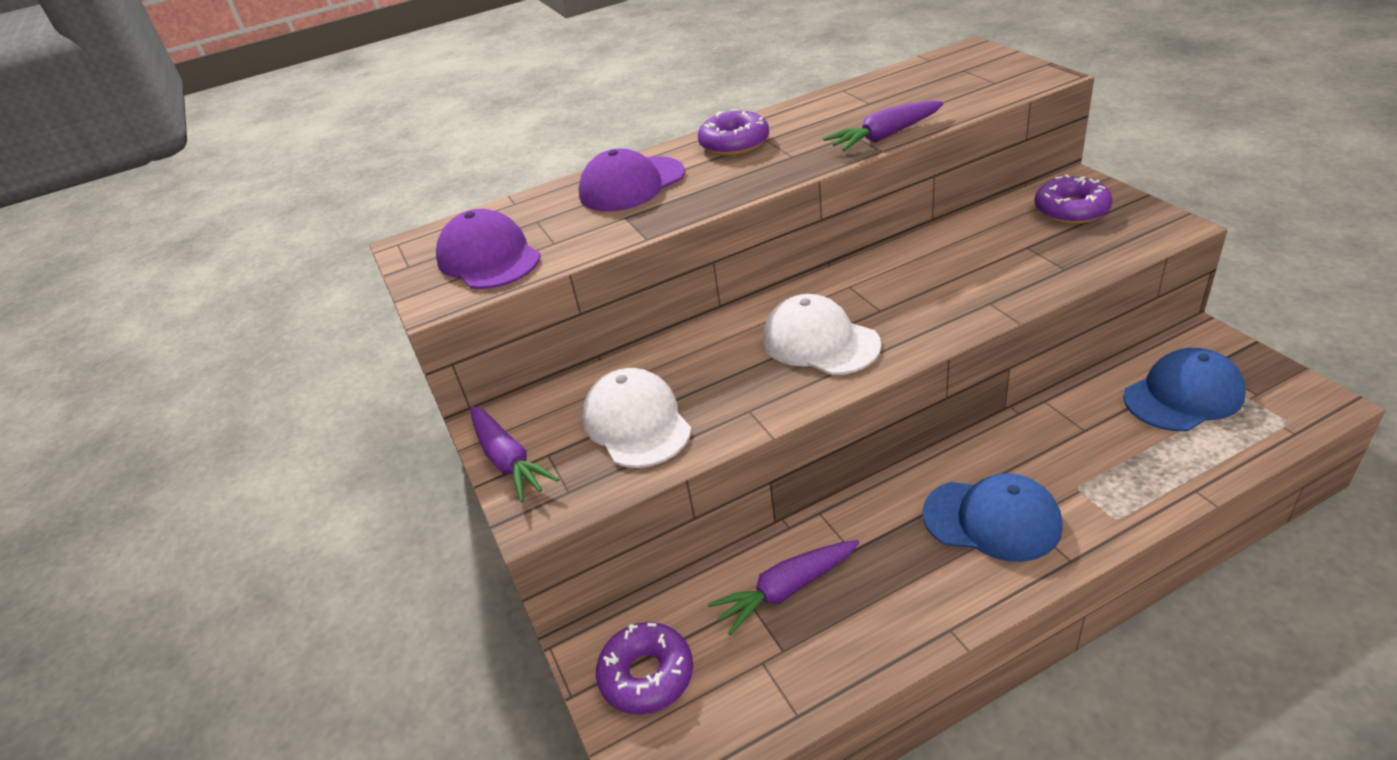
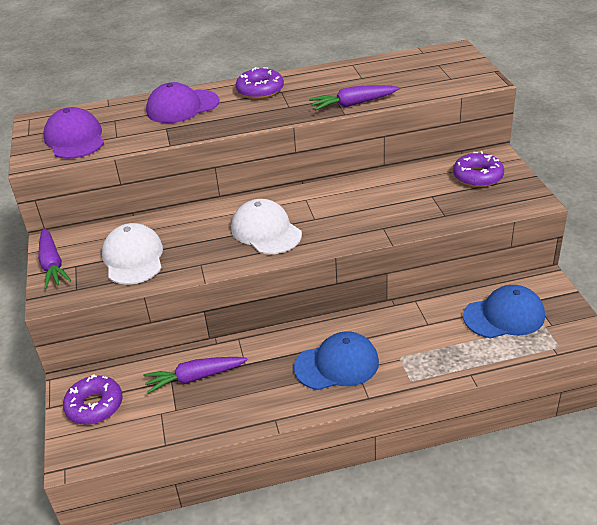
camera: 10 degrees right, 0 degrees up
(992, 519) = (337, 364): blue cap -> blue cap turned 45 degrees counterclockwise

